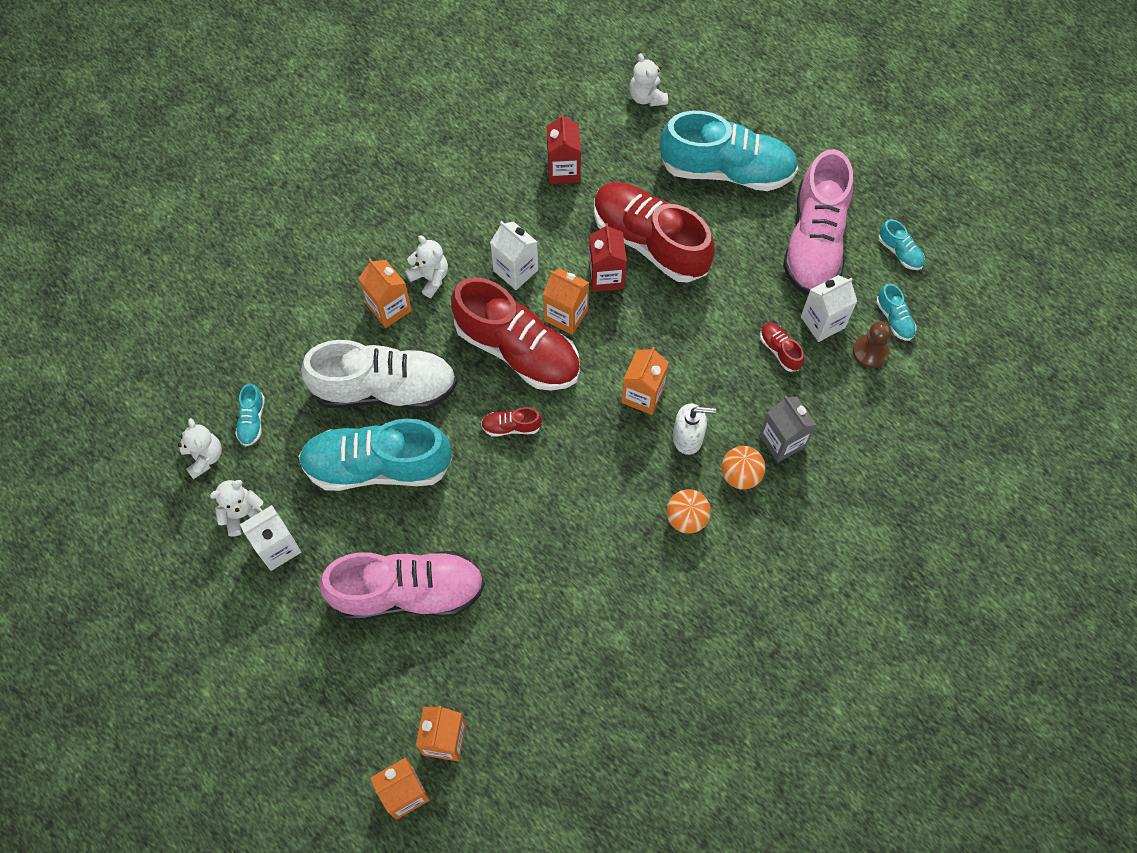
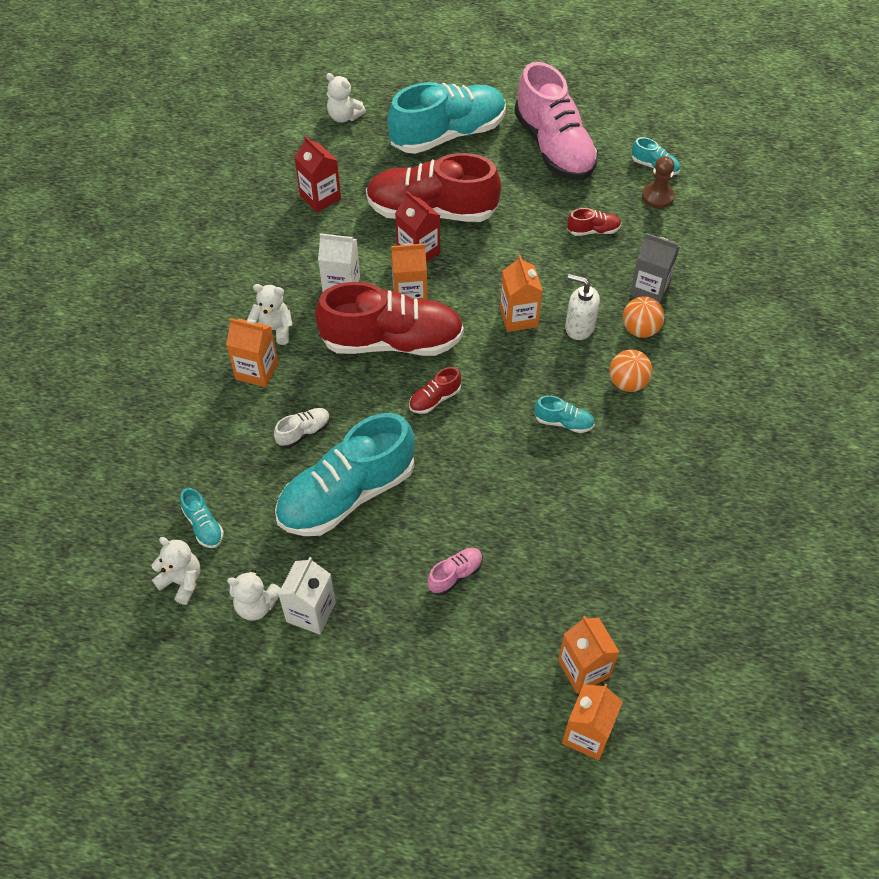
camera: 35 degrees left, 10 degrees down
(243, 514) = (256, 605): white teddy bear -> white teddy bear turned 105 degrees counterclockwise
(385, 388) = (303, 432): white shoe -> white shoe, size x0.41
(407, 592) = (455, 575): pink shoe -> pink shoe, size x0.41
(688, 438) = (579, 327): white soap dispenser -> white soap dispenser turned 120 degrees counterclockwise
(779, 350) = (593, 230): red shoe -> red shoe turned 150 degrees clockwise
(822, 322) = (607, 195): white carton -> none
(900, 252) = (619, 123): turquoise shoe -> turquoise shoe (563, 422)

